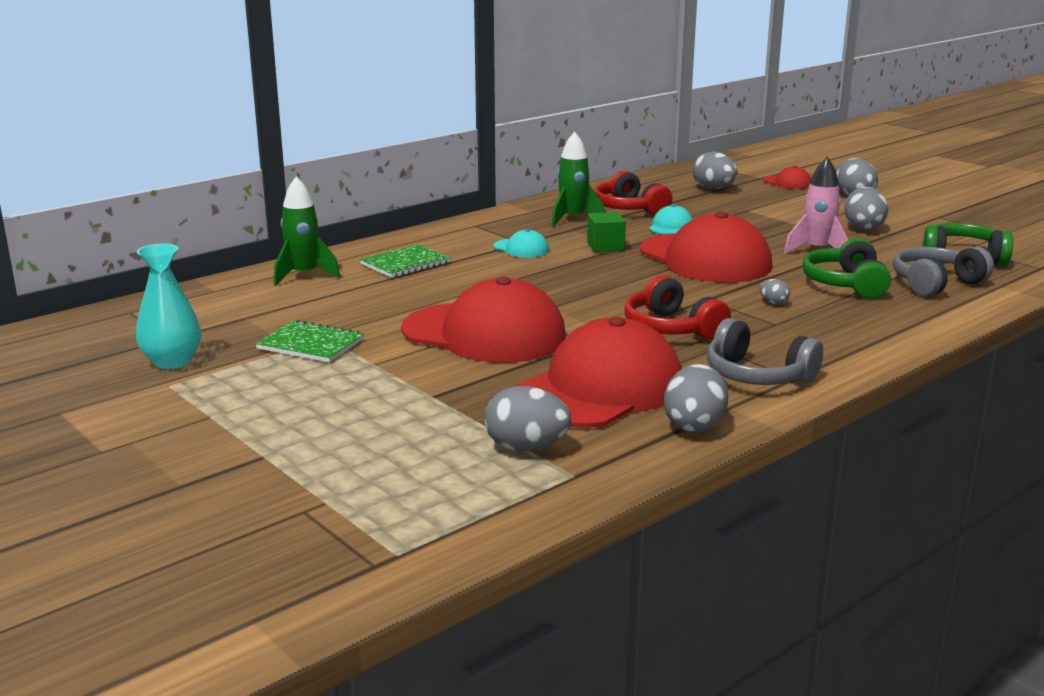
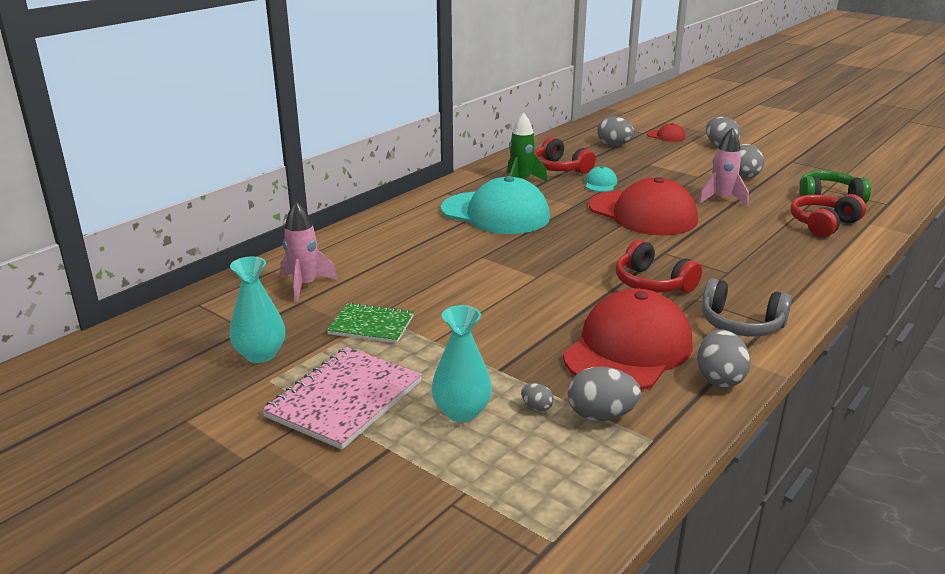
camera: 10 degrees left, 5 degrees up
(241, 408) = (344, 399): none -> pink notebook
(257, 303) = (305, 285): none -> pink rocket
(304, 275) = (331, 254): green rocket -> none
(366, 430) = (462, 412): none -> turquoise vase
(405, 263) = (409, 235): green notebook -> none
(484, 333) = (509, 301): red cap -> none
(521, 248) = (495, 213): turquoise cap -> turquoise cap, size x2.35
(605, 246) = (560, 207): green cube -> none
(773, 303) = (715, 252): grey egg -> grey egg (536, 407)
(846, 284) = (759, 230): green headphones -> none
(936, 284) = (823, 224): grey headphones -> red headphones

